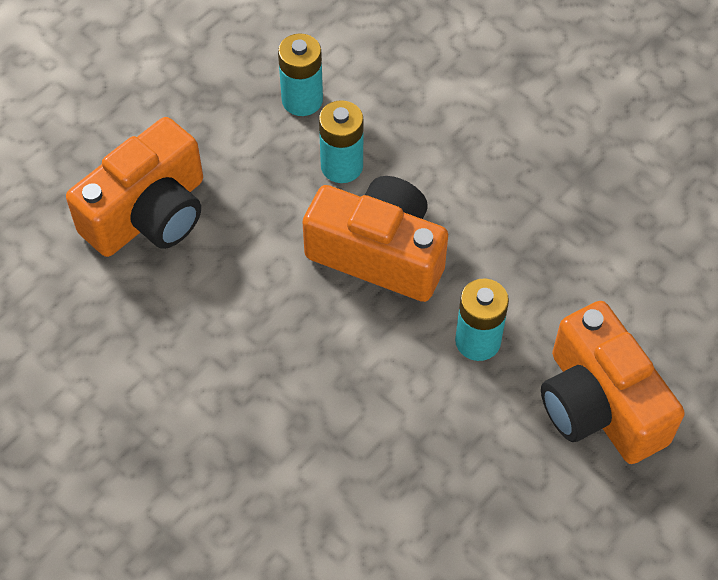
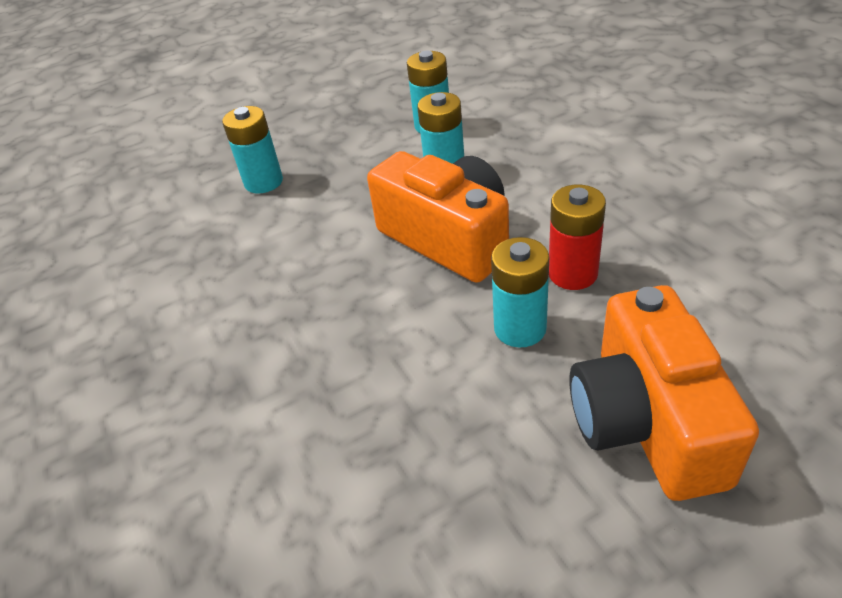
camera: 25 degrees right, 15 degrees down
(149, 213) = (263, 182): orange camera -> turquoise battery
(505, 273) = (572, 273): none -> red battery

